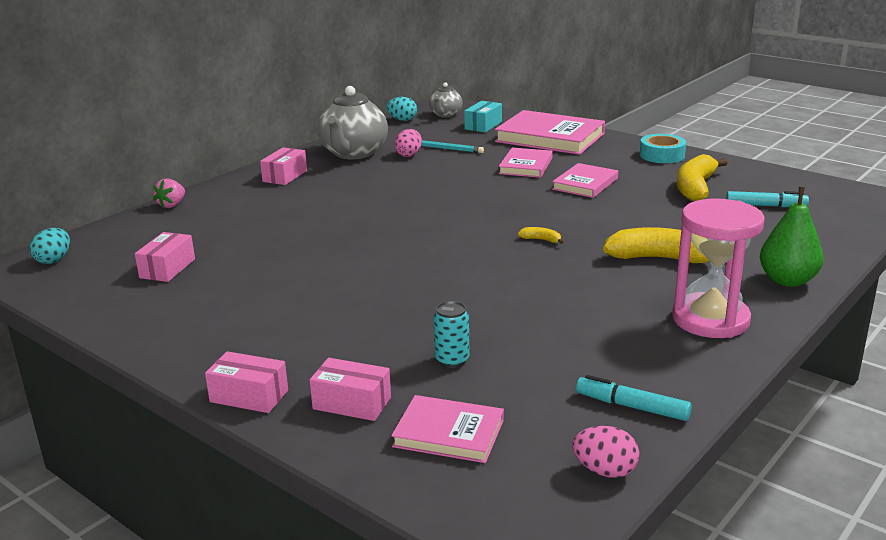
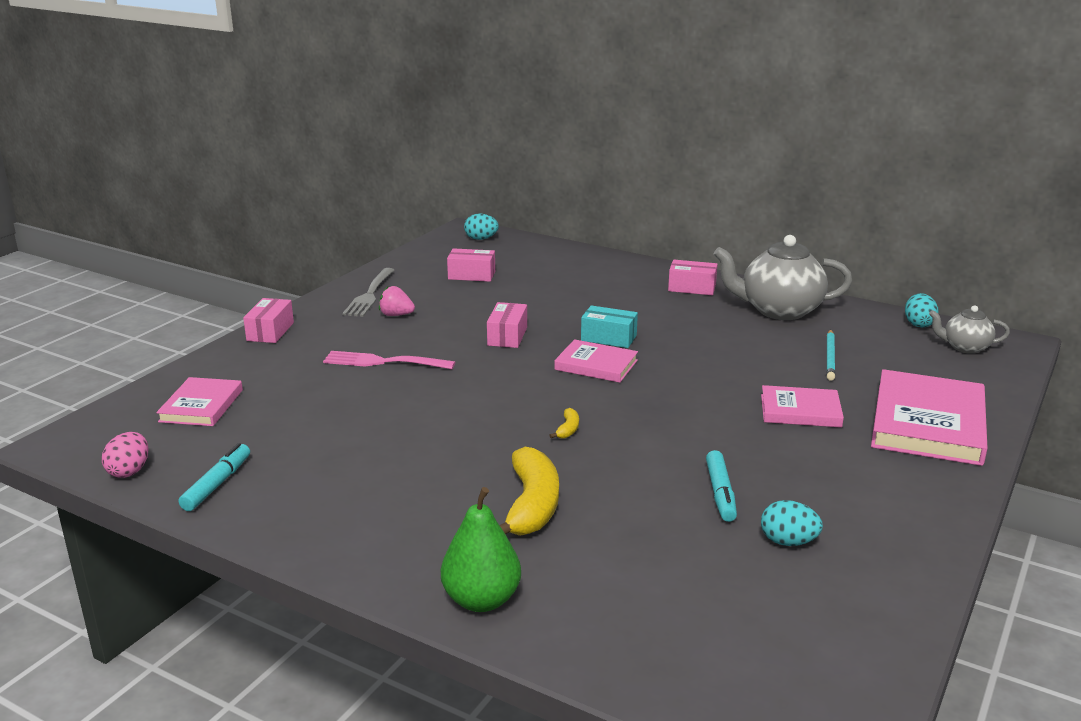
camera: 80 degrees right, 0 degrees up
(172, 205) = (600, 256): pink strawberry -> pink strawberry (396, 315)
(177, 329) = (369, 295): none -> grey fork
(352, 403) = (252, 367): pink box -> pink box (507, 336)
(376, 319) = (383, 362): none -> pink fork
(409, 155) = (794, 339): pink egg -> none
(452, 360) = (309, 399): turquoise can -> none
(483, 125) = (941, 374): turquoise box -> turquoise box (608, 338)
(585, 184) = (757, 453): pink book -> pink book (596, 365)
(662, 155) = (916, 516): turquoise tape -> none
(695, 188) = (788, 542): yellow banana -> turquoise egg
(710, 319) = (377, 534): pink hourglass -> none
(765, 206) = (741, 604): turquoise marker -> turquoise marker (720, 493)

